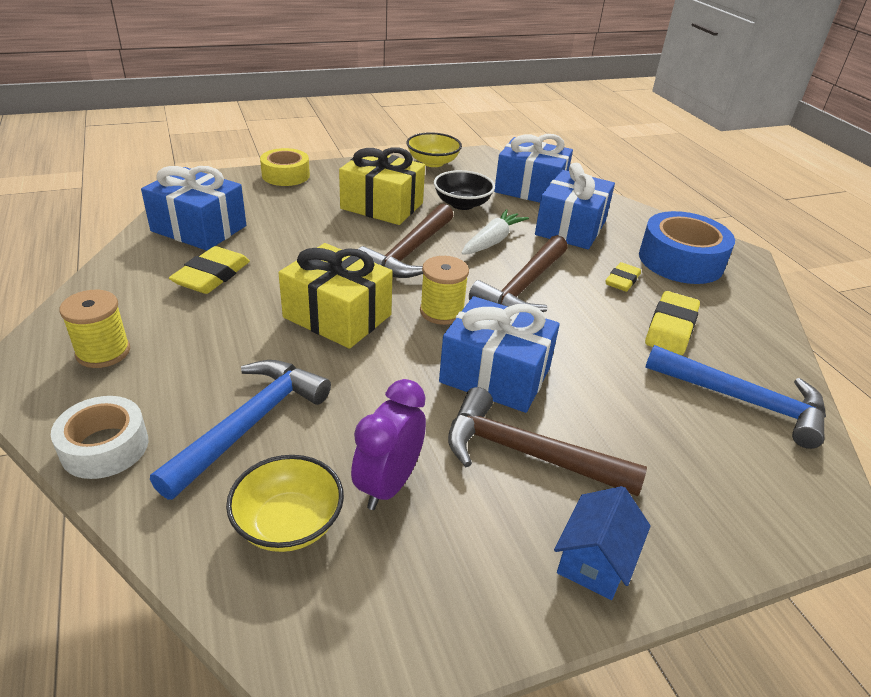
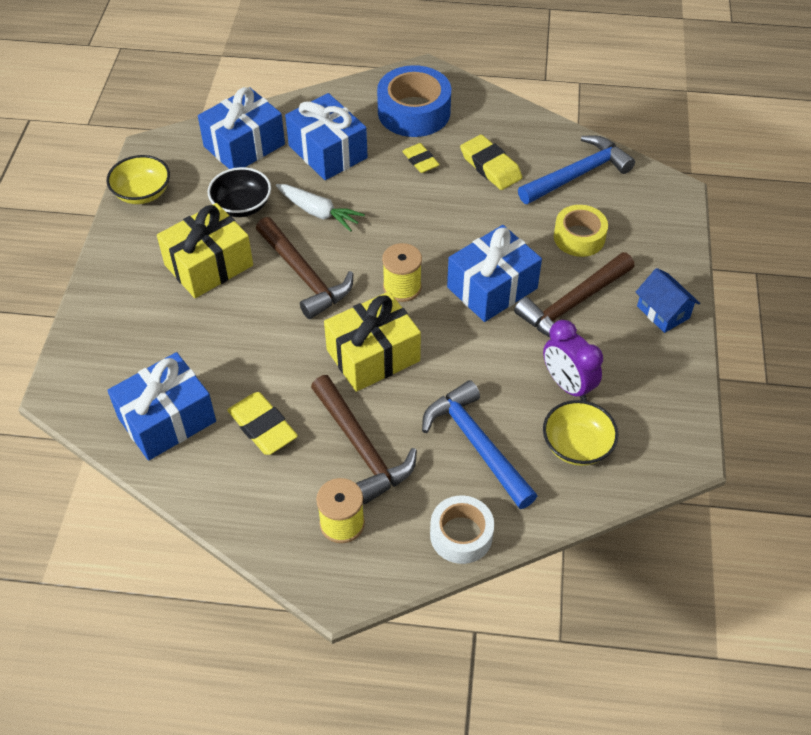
camera: 60 degrees left, 15 degrees up
(285, 175) = (92, 321): yellow tape -> yellow tape (579, 237)
(492, 241) = (318, 212): white carrot -> white carrot turned 150 degrees clockwise
(523, 287) = (397, 224): brown hammer -> brown hammer (362, 447)

